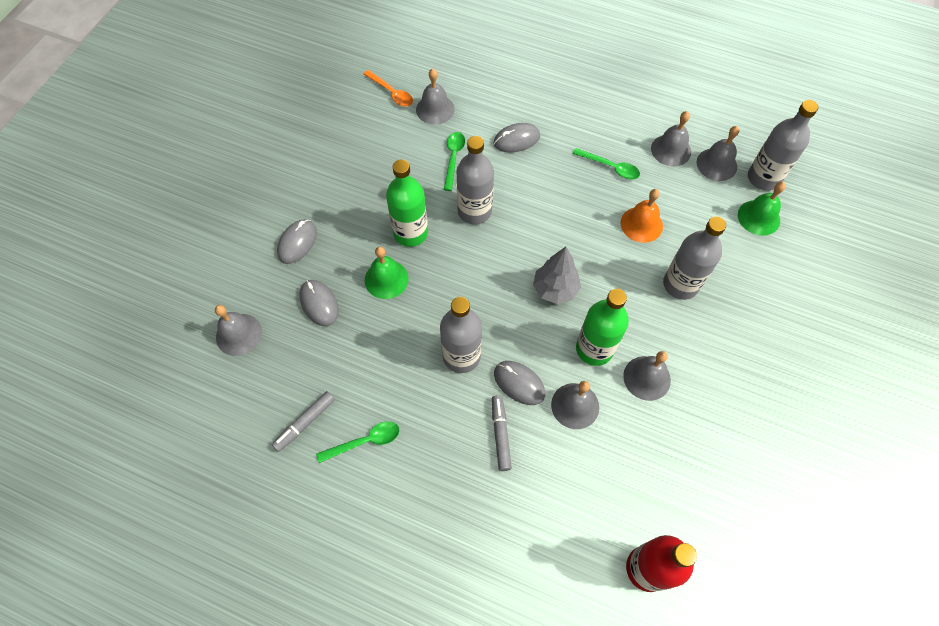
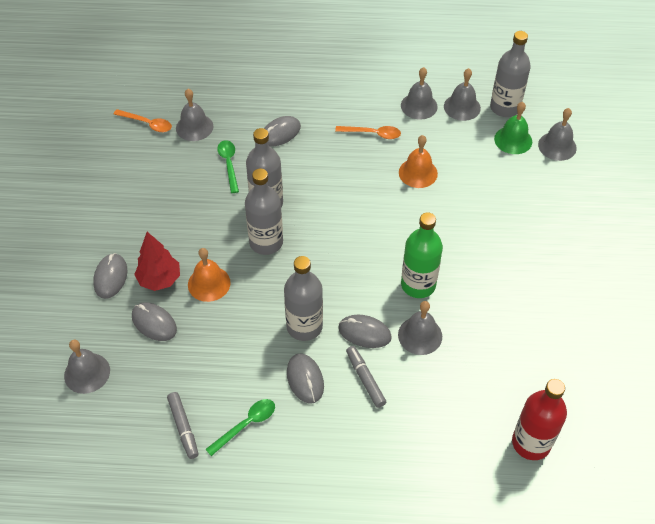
camera: 20 degrees left, 10 degrees down
(305, 423) = (183, 427): grey marker -> grey marker turned 45 degrees counterclockwise
(341, 260) = (159, 279): none -> red tree
(386, 279) = (209, 283): green bell -> orange bell
(410, 233) = (215, 238): green bottle -> none
(440, 413) = (305, 379): none -> grey mouse
(555, 289) = (365, 247): grey tree -> none
(610, 167) = (372, 134): green spoon -> orange spoon
(647, 378) = (471, 294): grey bell -> grey bell (557, 146)
(680, 284) = (470, 211): grey bottle -> grey bottle (266, 242)

